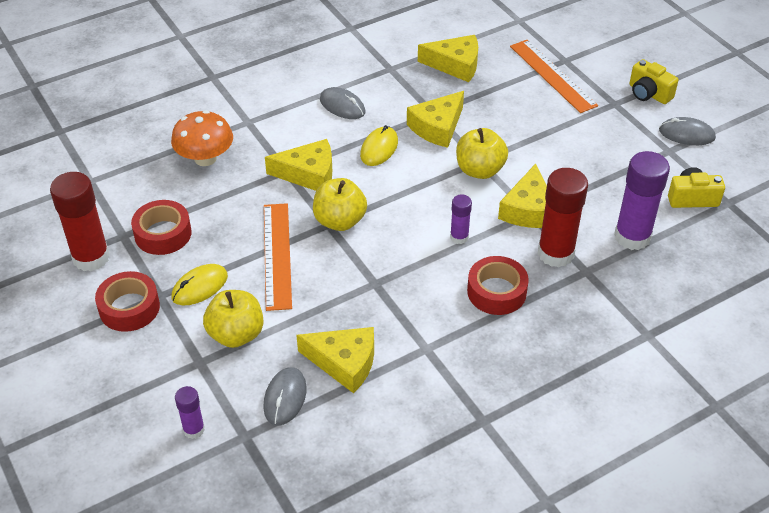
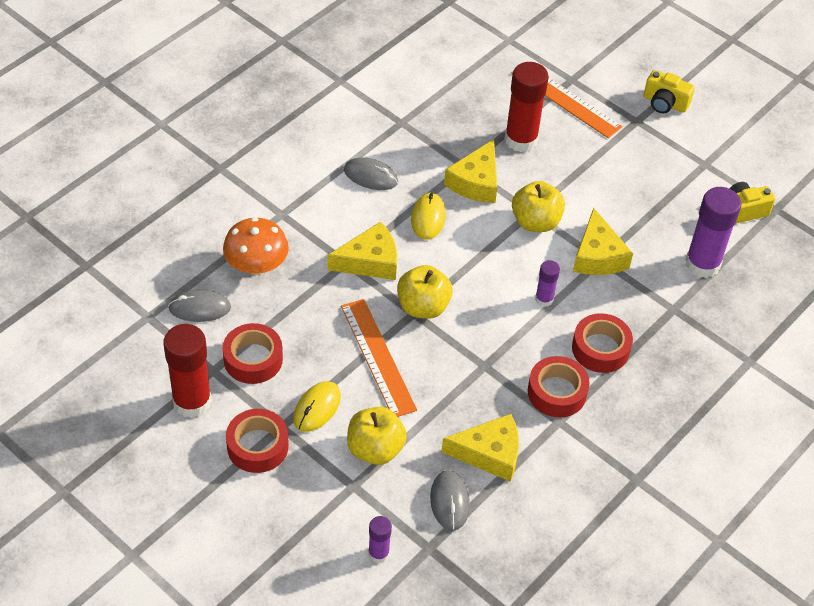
camera: 20 degrees left, 5 degrees up
(436, 322) = (557, 392): none -> red tape
(455, 65) = (465, 105): yellow cheese -> none
(555, 253) = (639, 297): red glue stick -> red glue stick (521, 140)
(686, 134) = (715, 142): grey mouse -> grey mouse (199, 308)

